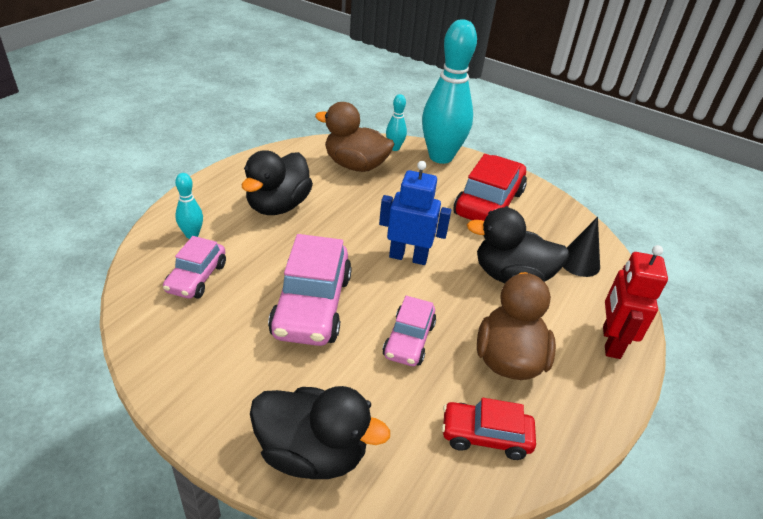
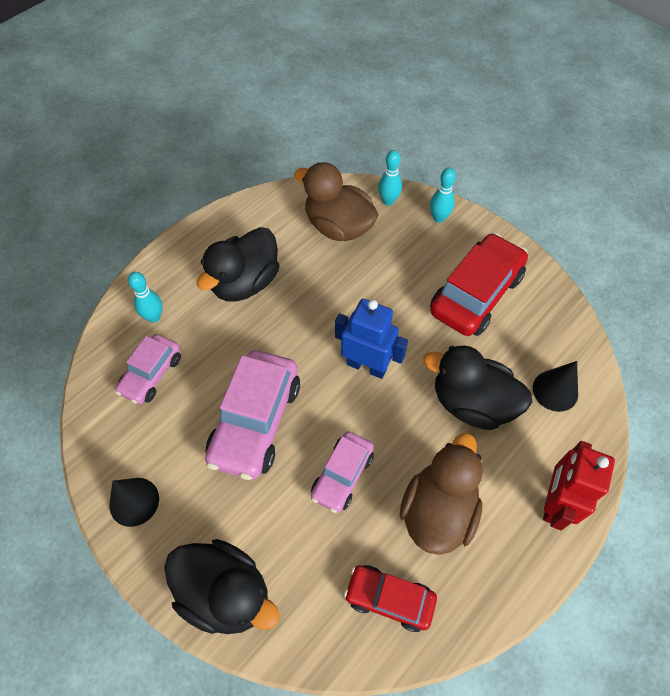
camera: 15 degrees right, 20 degrees up
(194, 383) = (134, 501): none -> black cone
(440, 157) = (439, 218): turquoise bowling pin -> turquoise bowling pin, size x0.43

